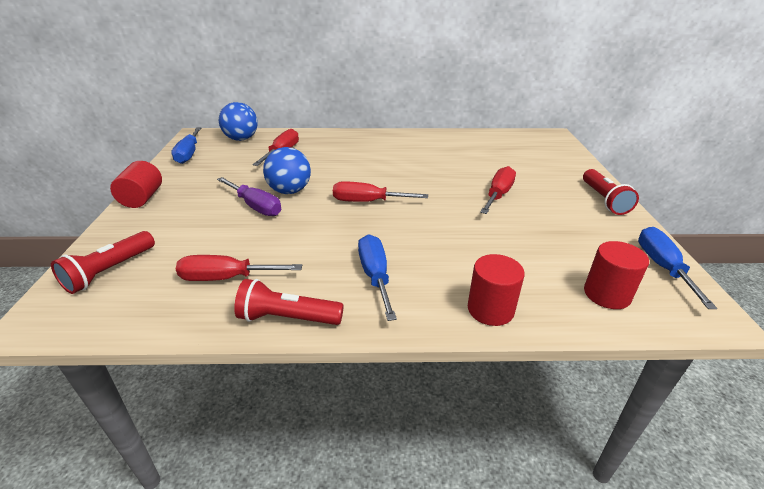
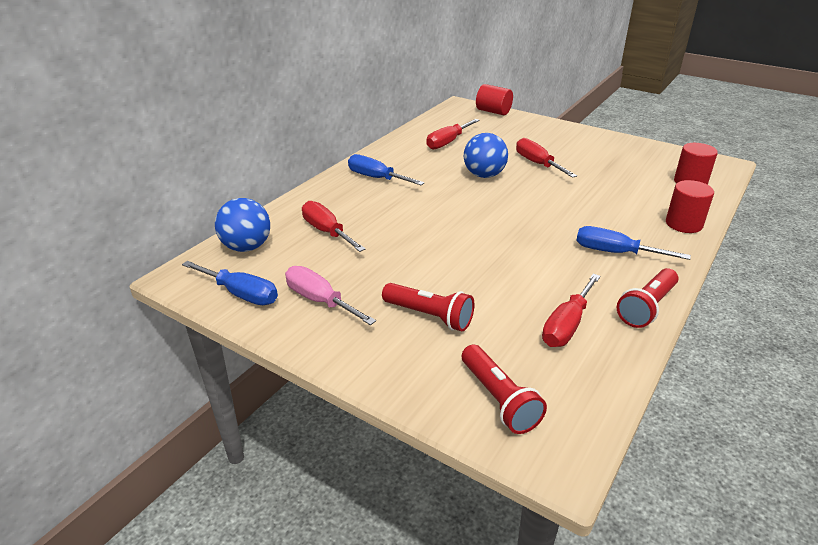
camera: 55 degrees left, 0 degrees up
(142, 198) = (337, 352): red cylinder -> red cylinder (493, 112)
(197, 176) = (320, 301): none -> pink screwdriver
(255, 206) = (442, 278): purple screwdriver -> none
(289, 191) = (428, 251): blue ball -> blue ball (484, 175)
(368, 202) = (493, 219): red screwdriver -> red screwdriver (448, 142)
(603, 200) = (581, 134): red flashlight -> red flashlight (429, 316)
(662, 267) = (673, 155): blue screwdriver -> blue screwdriver (376, 178)

